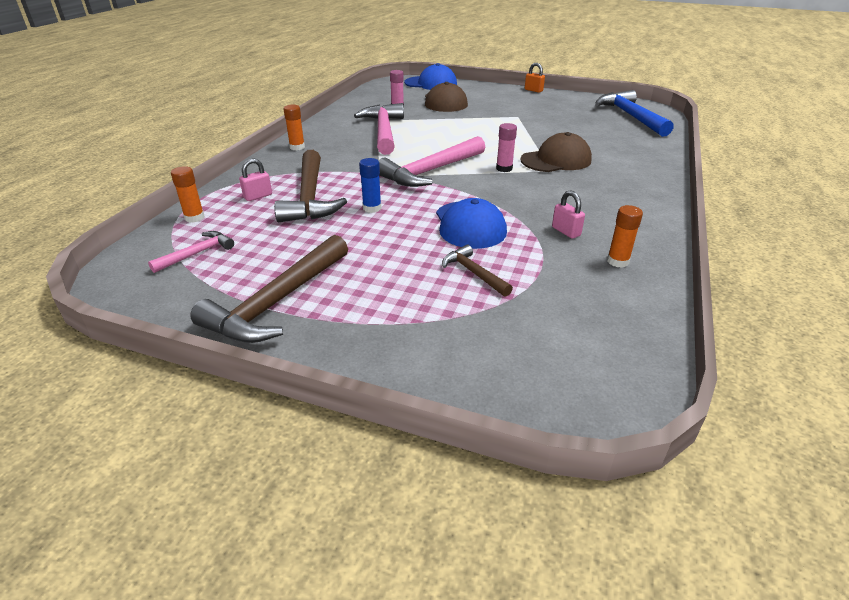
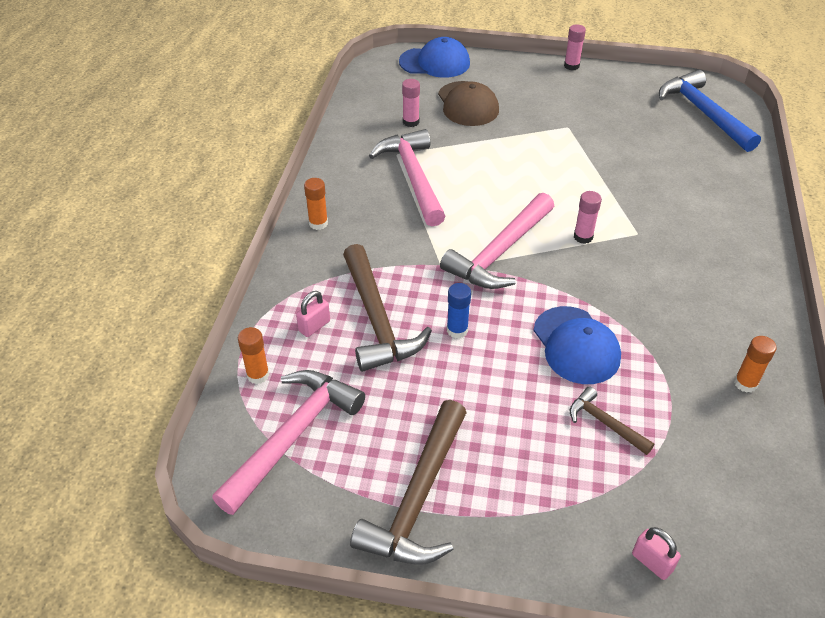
camera: 10 degrees left, 10 degrees up
(197, 253) = (293, 436): pink hammer -> pink hammer, size x1.95
(533, 90) = (571, 66): orange padlock -> pink glue stick
(556, 160) = (638, 213): brown cap -> none
(566, 231) = (681, 342): pink padlock -> pink padlock (652, 562)

